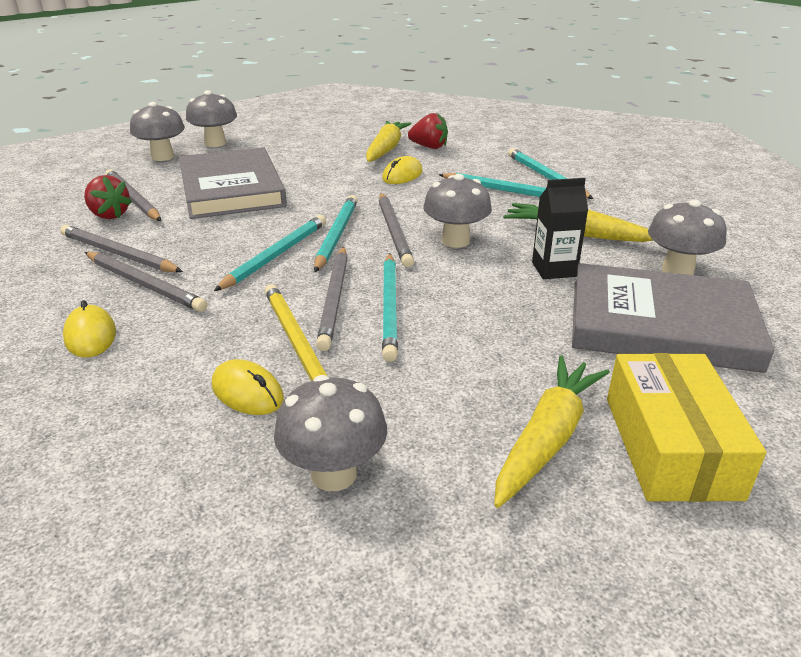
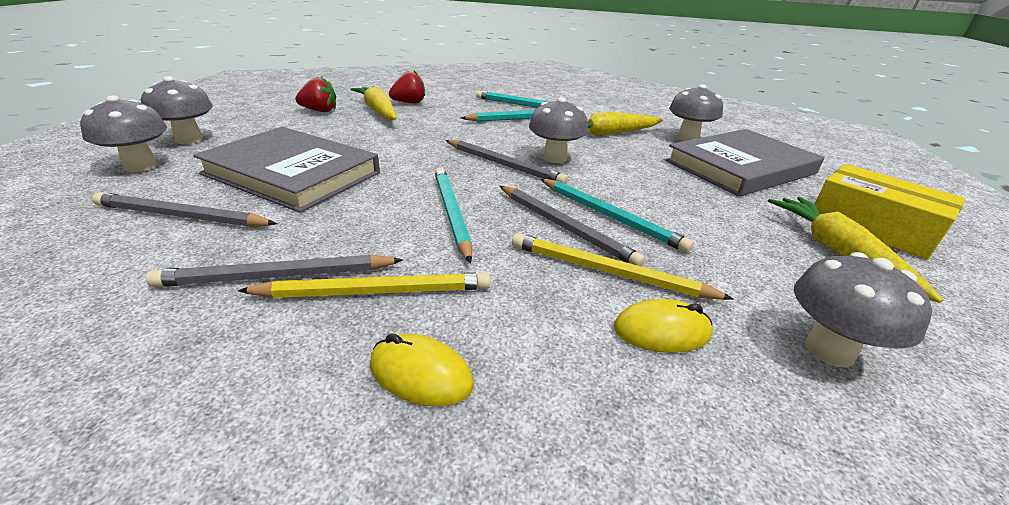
camera: 45 degrees left, 0 degrees up
(109, 215) = (180, 242): red strawberry -> red strawberry (319, 111)
(145, 284) = (375, 291): grey pencil -> yellow pencil
(336, 235) = (468, 181): turquoise pencil -> none
(402, 175) = (429, 125): yellow mouse -> none
(554, 269) = (639, 157): black carton -> none

